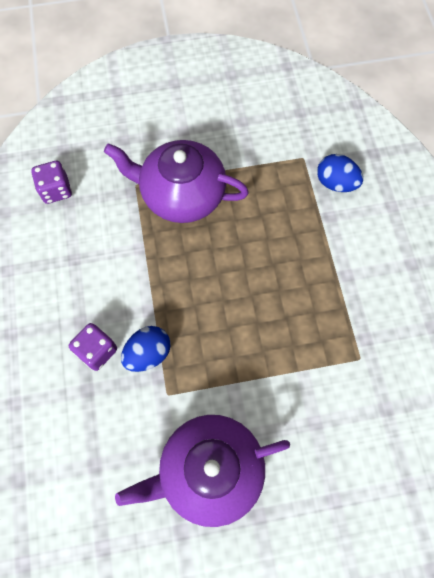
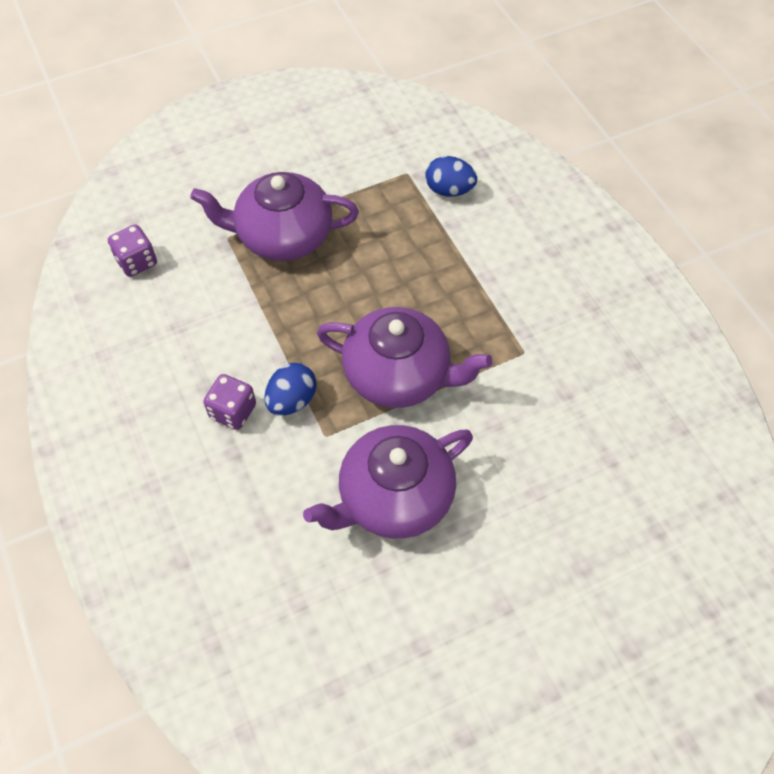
camera: 15 degrees left, 10 degrees down
(244, 353) = (398, 375): none -> purple teapot

